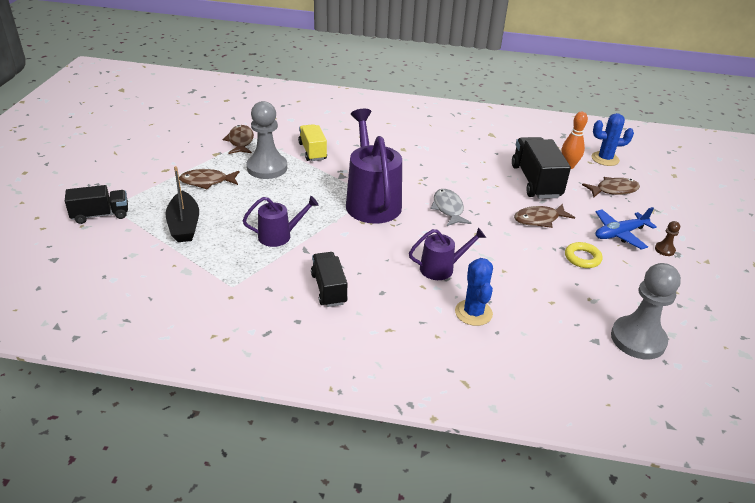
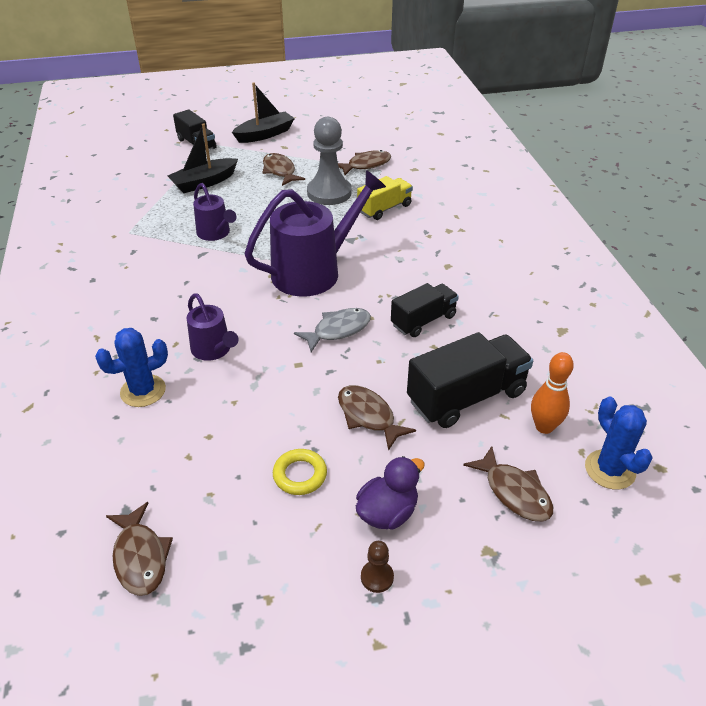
camera: 70 degrees right, 5 degrees up
(129, 174) = (265, 134): none -> black boat
(329, 289) = (145, 284): black truck -> black truck (423, 320)
(620, 234) = (387, 512): blue plane -> purple duck
(638, 339) = (140, 557): grey pawn -> brown fish

